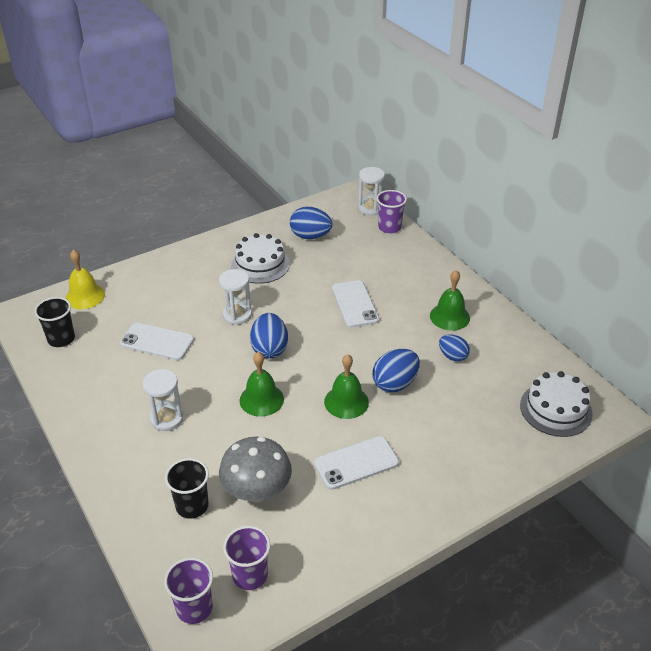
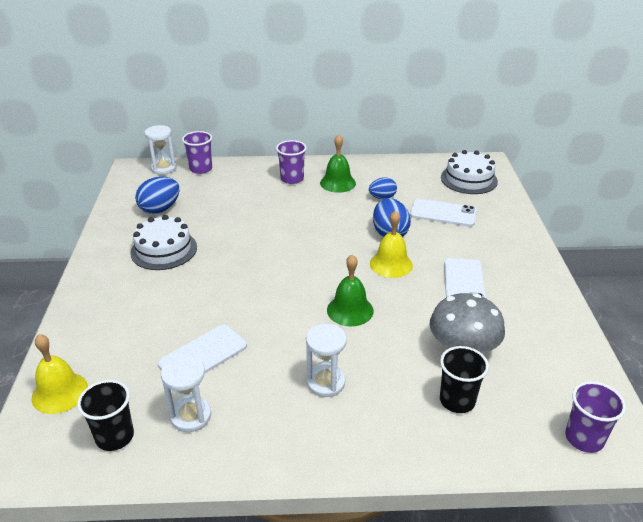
camera: 60 degrees left, 5 degrees down
(237, 315) = (220, 287): white hourglass -> white hourglass (191, 416)
(250, 575) = (559, 387): purple cup -> purple cup (292, 179)
(269, 349) = (288, 283): blue egg -> none
(346, 402) = (391, 264): green bell -> yellow bell
(355, 304) = (277, 218): white phone -> white phone (443, 213)

